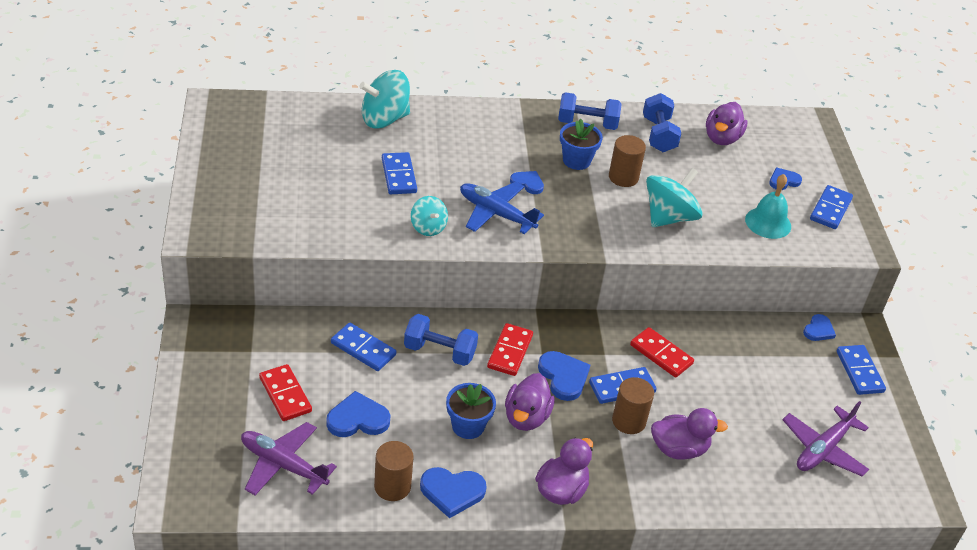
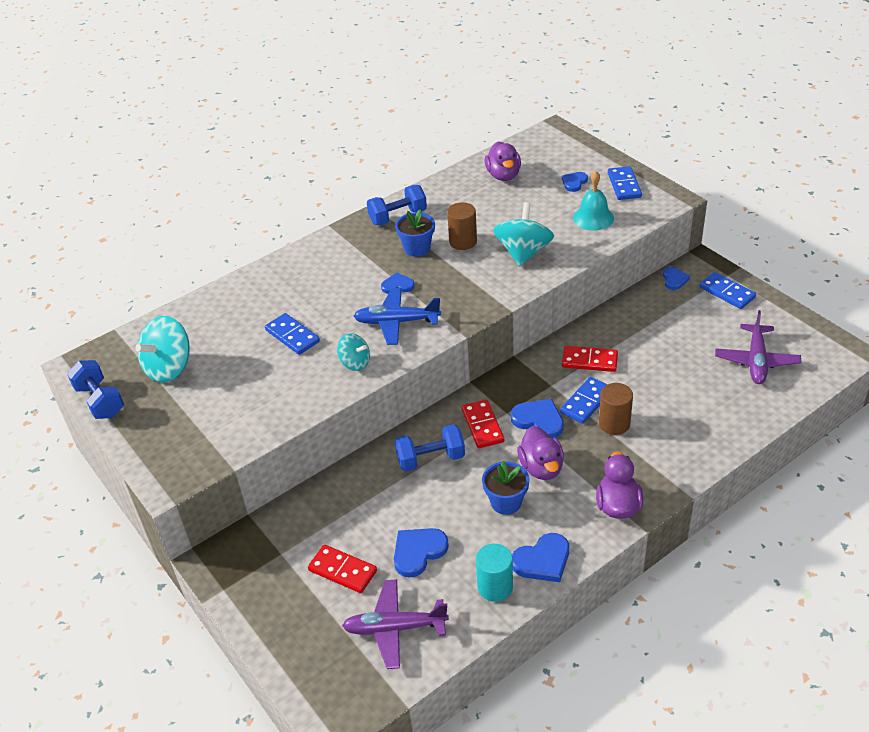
camera: 25 degrees left, 0 degrees up
(363, 349) = (370, 494): blue domino -> none
(384, 119) = (237, 298): turquoise spinning top -> turquoise spinning top (169, 367)
(392, 486) = (495, 587): brown cylinder -> turquoise cylinder
(658, 135) = (457, 197): blue dumbbell -> blue dumbbell (100, 401)
(679, 449) = (666, 422): purple duck -> none

